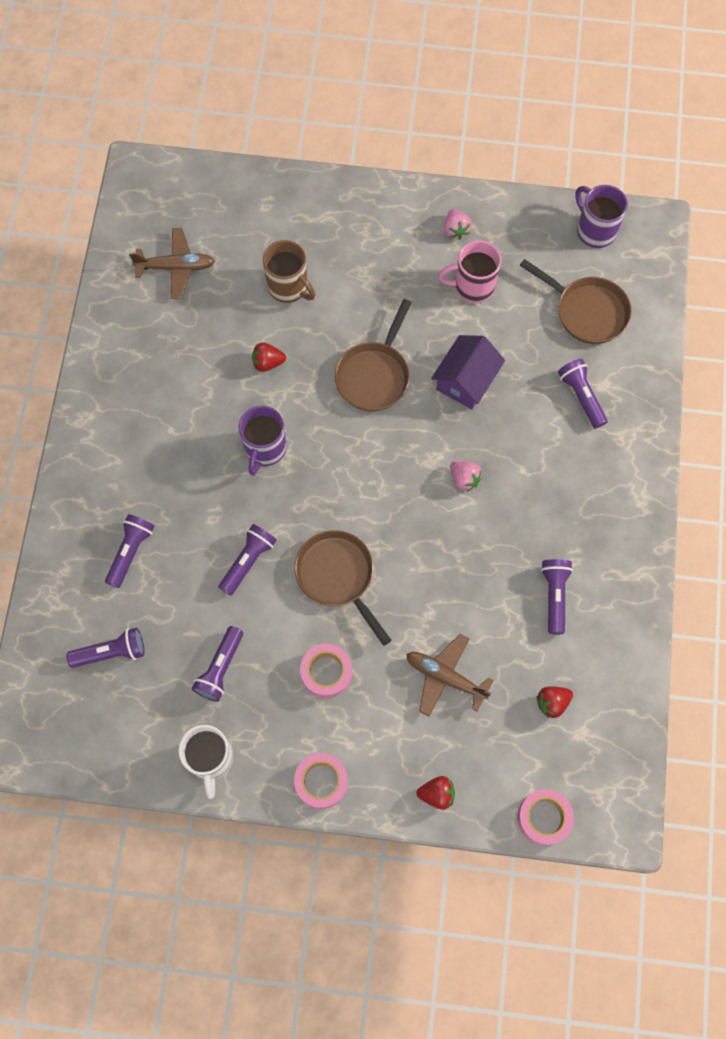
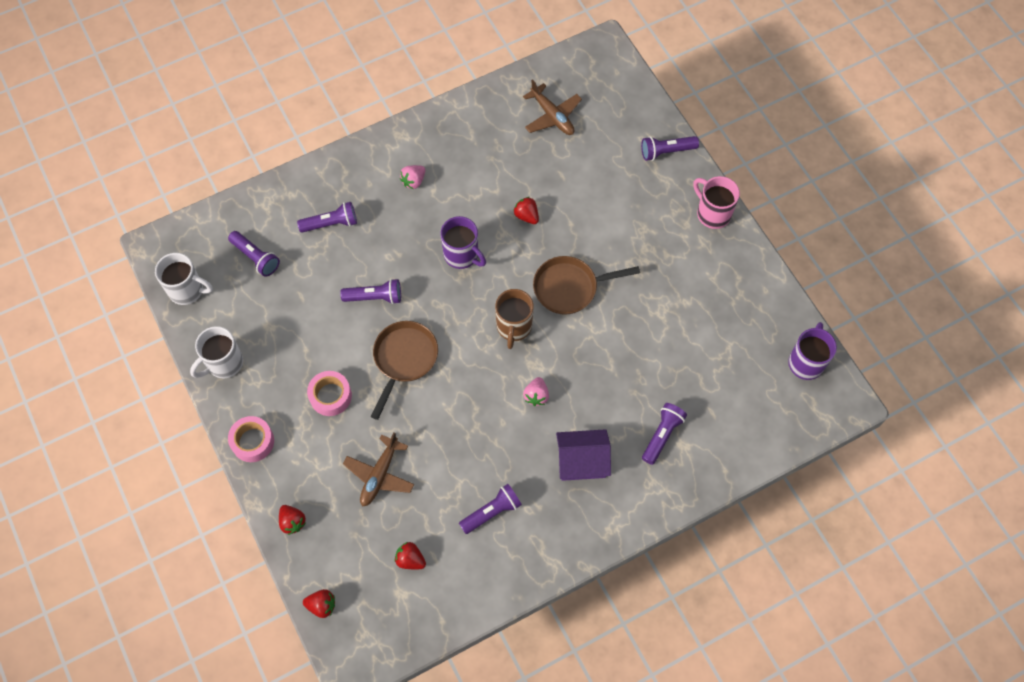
camera: 55 degrees right, 5 degrees down
(95, 747) = (187, 290): none -> white mug
(220, 668) = (289, 329): purple flashlight -> purple flashlight (666, 151)
(265, 449) = (462, 255): purple mug -> purple mug turned 120 degrees counterclockwise
(289, 287) = (593, 192): brown mug -> brown mug (514, 327)
(445, 677) = (380, 475): brown plane -> brown plane turned 150 degrees counterclockwise
(455, 230) = (726, 268): pink strawberry -> pink strawberry (413, 181)
(466, 380) = (613, 349): purple house -> purple house (582, 461)
(472, 286) = (690, 307): pink mug -> pink mug (712, 213)
(543, 818) = (322, 605): pink tape -> red strawberry
(587, 311) = (734, 397): brown pan -> none

